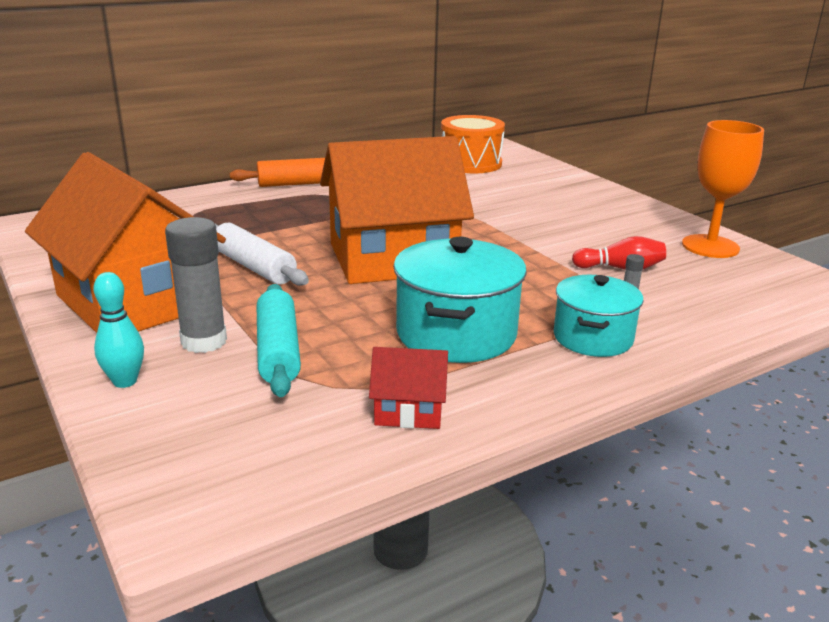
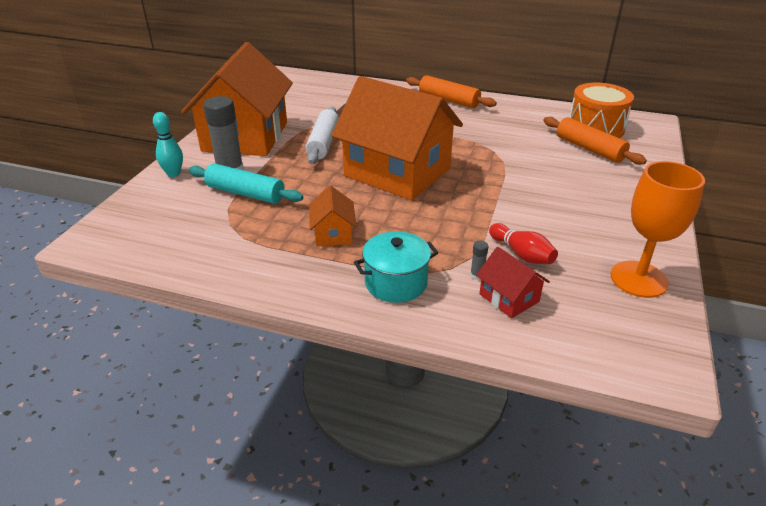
camera: 50 degrees right, 10 degrees up
(278, 351) = (245, 193): turquoise rolling pin -> turquoise rolling pin turned 75 degrees clockwise
(409, 410) = (231, 256): red house -> red house (509, 298)
(456, 334) = (333, 233): turquoise pot -> orange house
(499, 179) = (589, 149): none -> orange rolling pin

